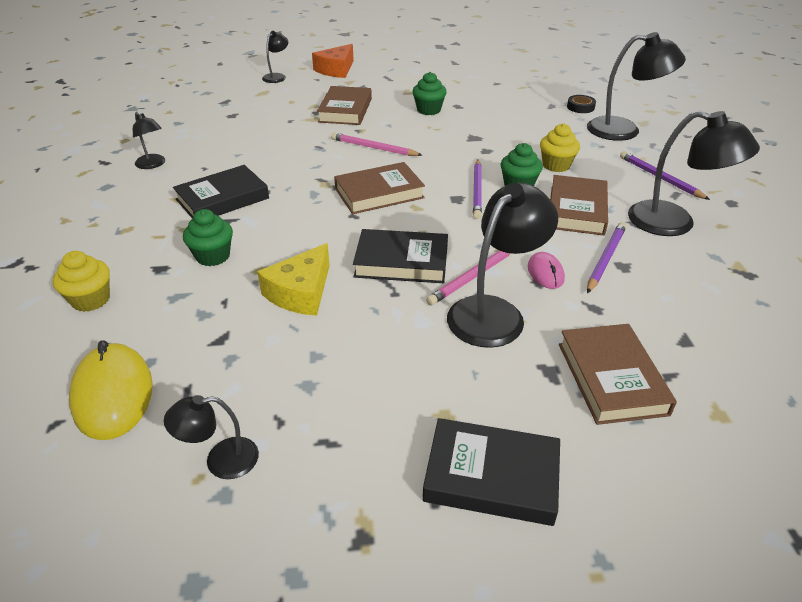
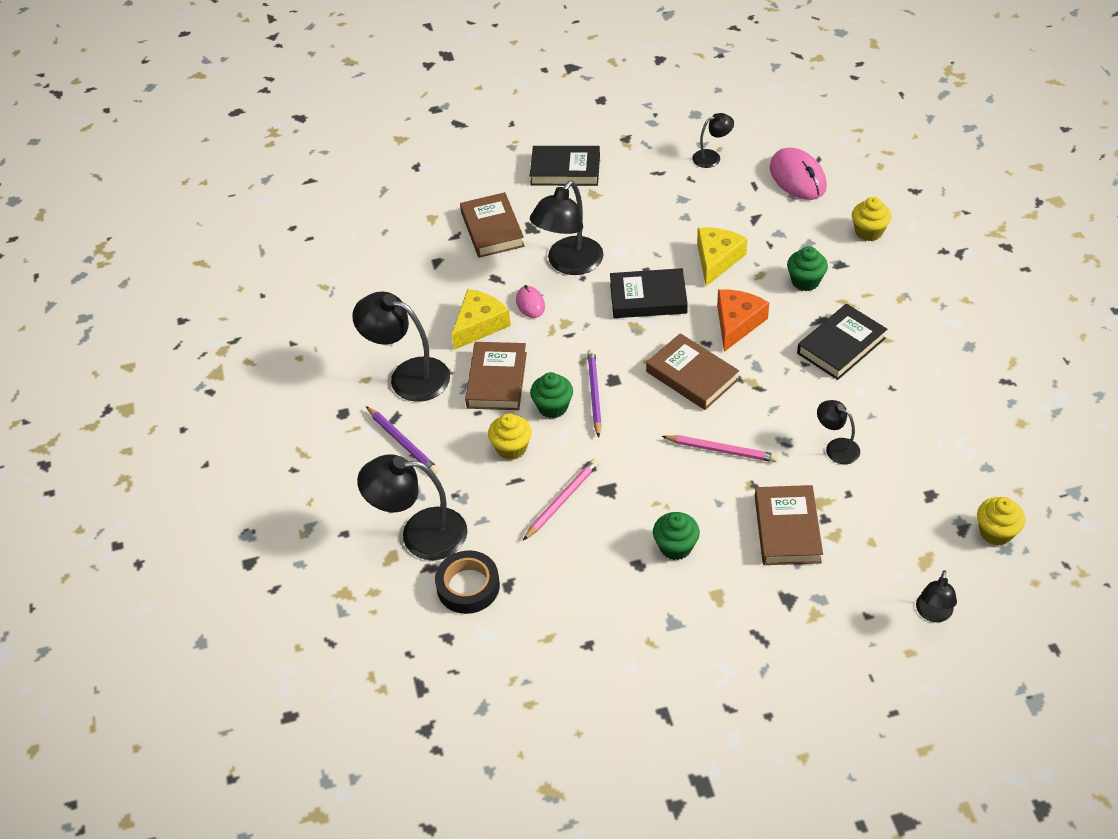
camera: 175 degrees right, 10 degrees up
(113, 394) = (797, 178): yellow mouse -> pink mouse
(153, 164) = (950, 385): black lamp -> black lamp (836, 447)
(205, 98) = (996, 532): none -> yellow cupcake
(336, 70) = (851, 653): orange cheese -> orange cheese (737, 323)
(379, 193) = (692, 376): brown book -> brown book turned 75 degrees clockwise
(473, 277) = (588, 292): pink pencil -> pink pencil (562, 500)
(580, 107) = (468, 586): black tape -> black tape, size x1.66
(605, 259) = (479, 325): purple pencil -> yellow cheese

